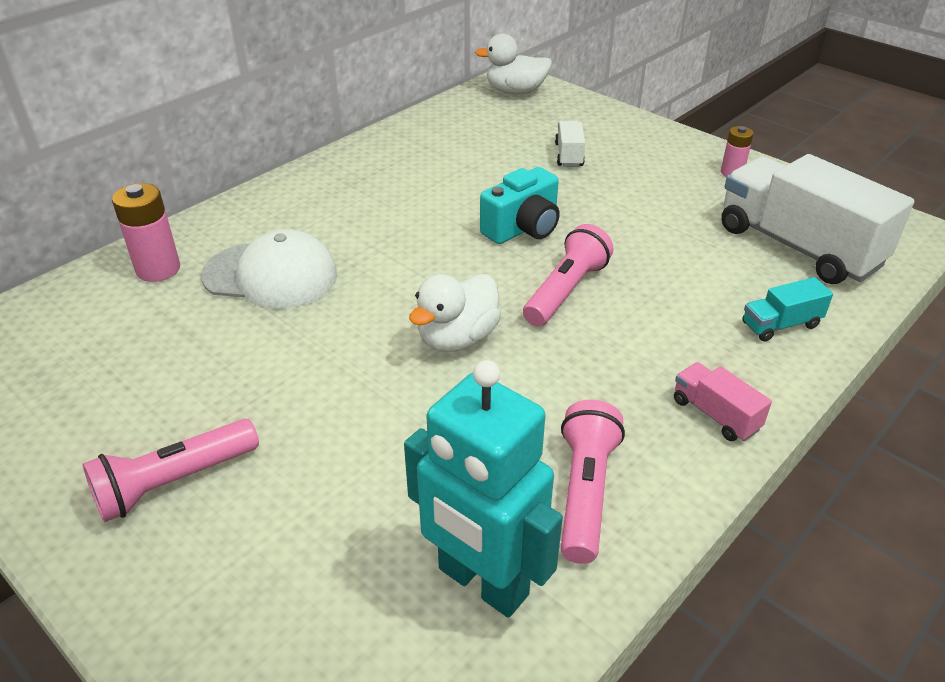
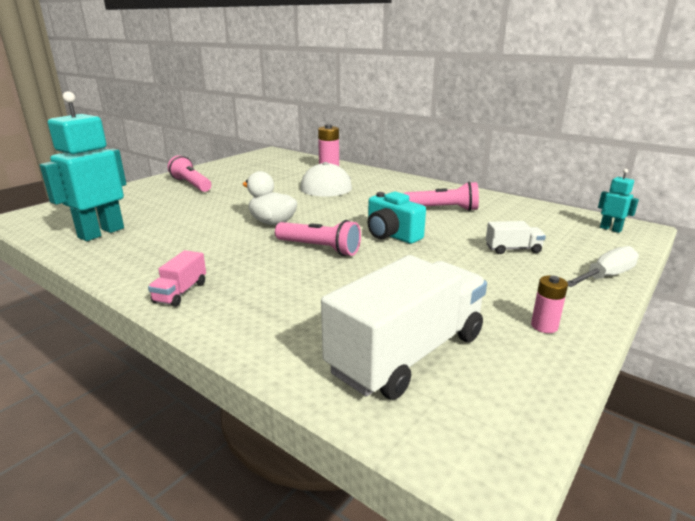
camera: 85 degrees right, 15 degrees down
(515, 91) = (610, 229): white duck -> turquoise robot
(585, 492) = (139, 253): pink flashlight -> pink flashlight (443, 209)
(631, 123) = (606, 276): none -> white screwdriver
(715, 415) = (181, 292): pink truck -> pink truck turned 150 degrees clockwise
(781, 325) = (276, 329): turquoise truck -> none

